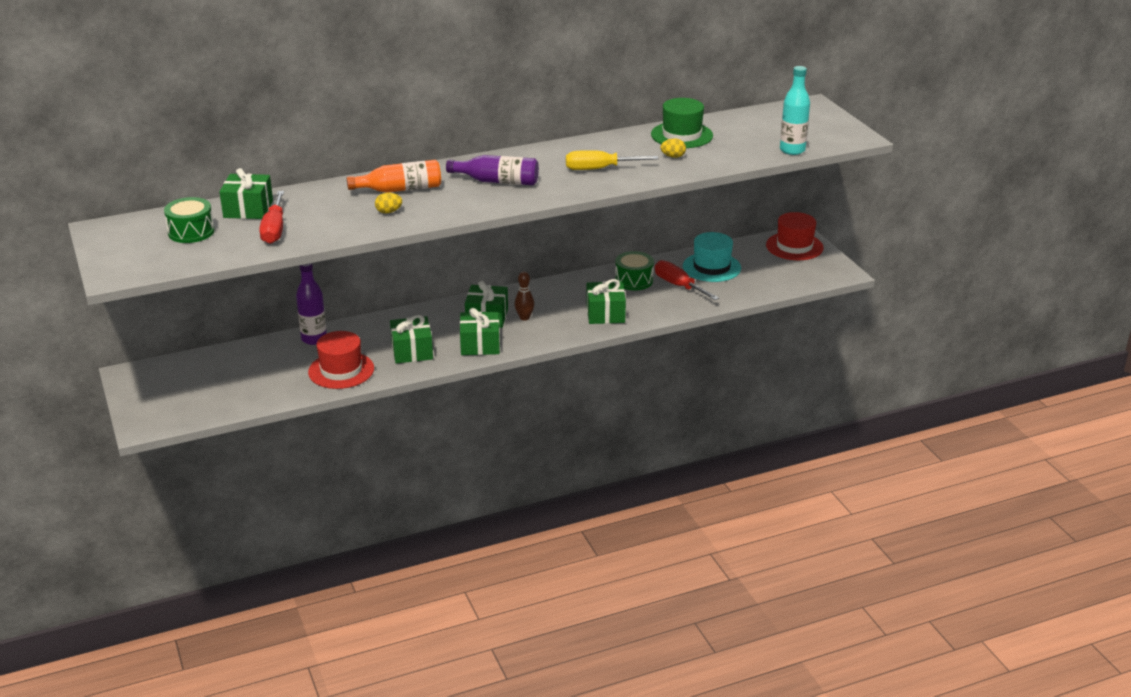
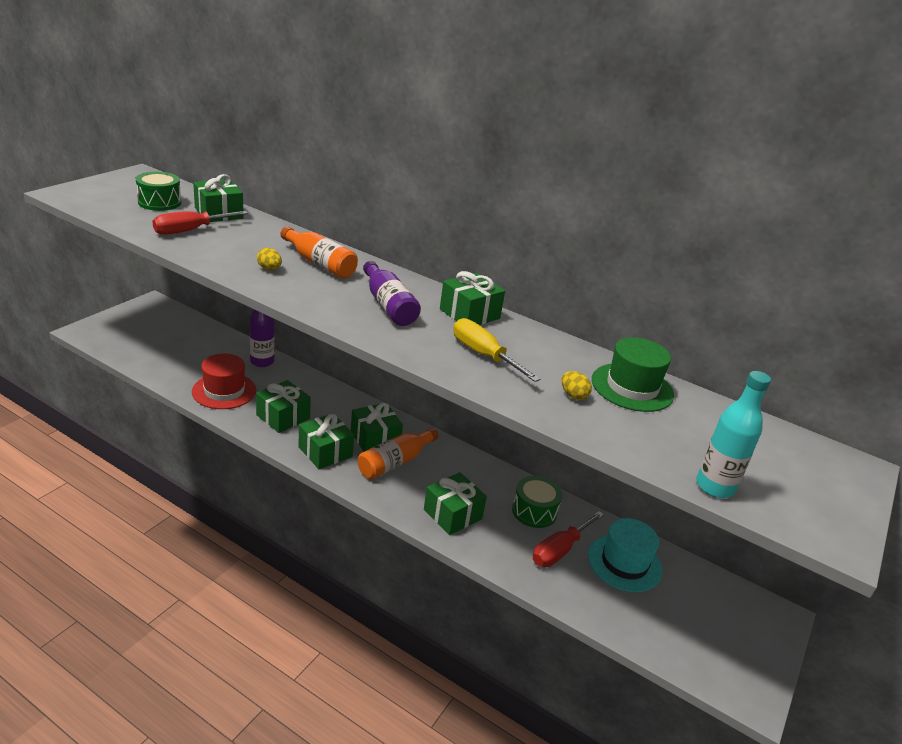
camera: 50 degrees right, 0 degrees up
(524, 318) = (395, 462): brown bowling pin -> orange bottle
(540, 156) = (469, 314): none -> green gift
(679, 286) = (560, 550): red screwdriver -> red screwdriver turned 150 degrees counterclockwise
(794, 246) = (751, 621): red hat -> none

